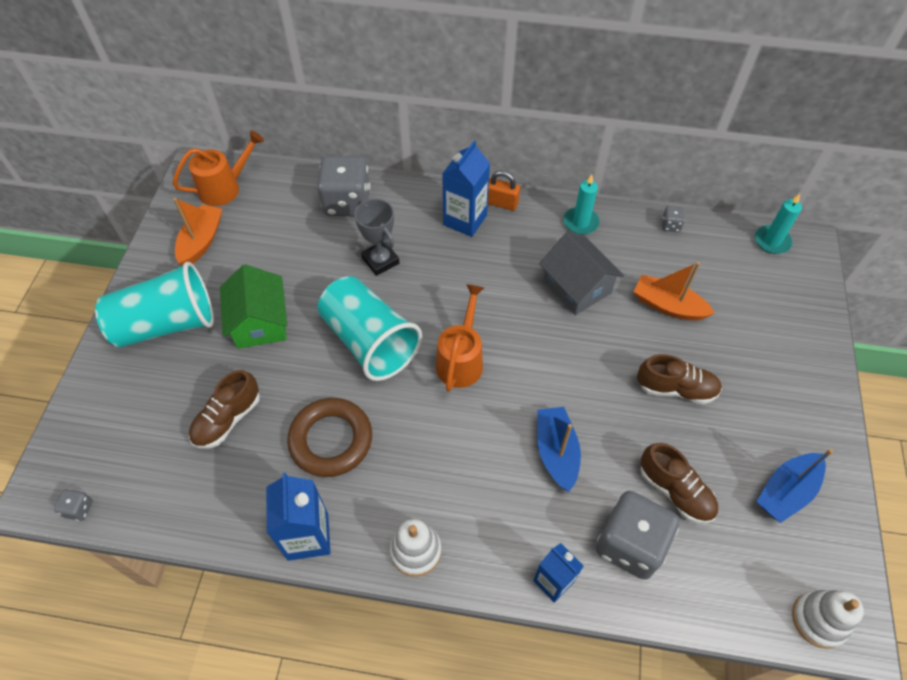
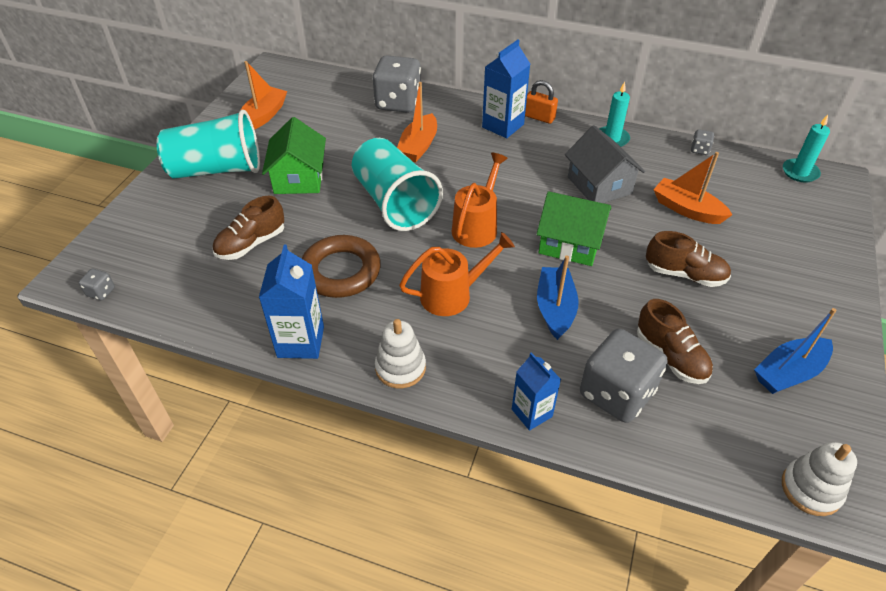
camera: 10 degrees right, 10 degrees down
(225, 187) = (294, 82): orange watering can -> orange watering can (453, 294)
(380, 261) = (418, 146): grey trophy -> orange boat
(559, 367) = (570, 243): none -> green house

